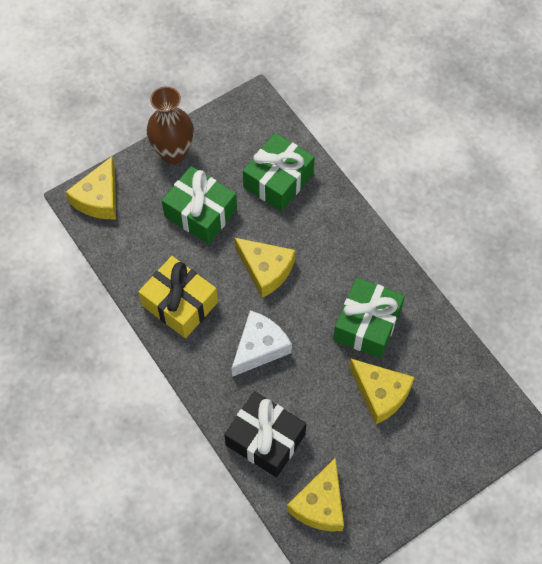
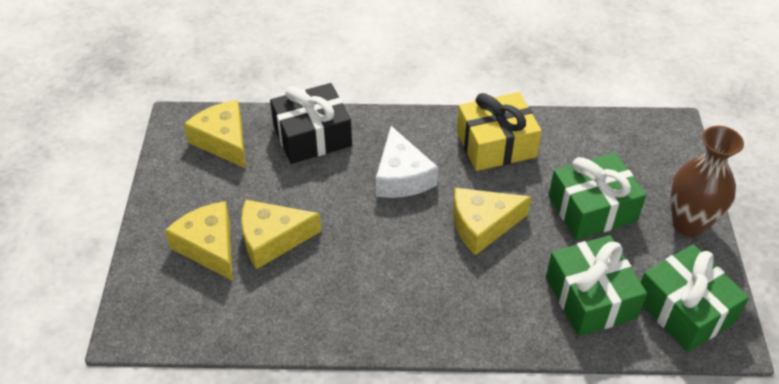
camera: 125 degrees right, 15 degrees down
(99, 198) = (664, 141): yellow cheese -> yellow cheese (209, 247)
(367, 324) = (351, 272): green gift -> green gift (685, 309)

